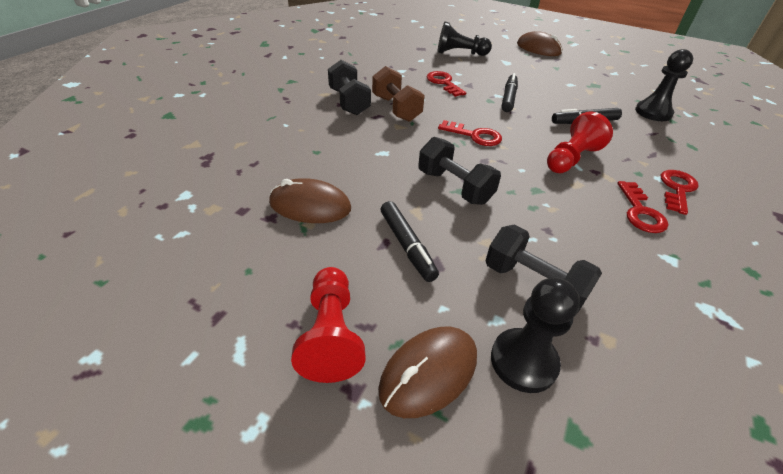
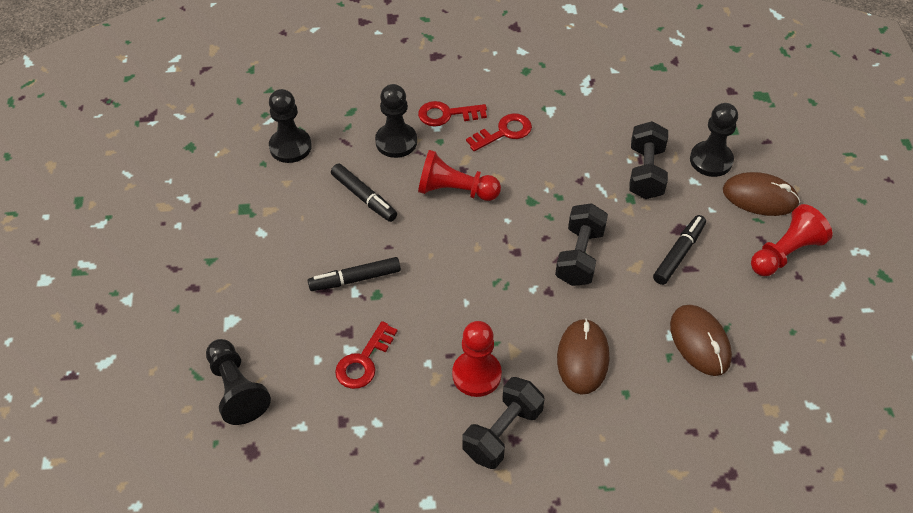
camera: 120 degrees left, 10 degrees up
(396, 108) = (476, 375): brown dumbbell -> red pawn
(474, 136) = (476, 277): red key -> none
(538, 48) = (142, 301): brown mouse -> brown mouse (582, 358)
(645, 153) = (396, 142): none -> black pawn

